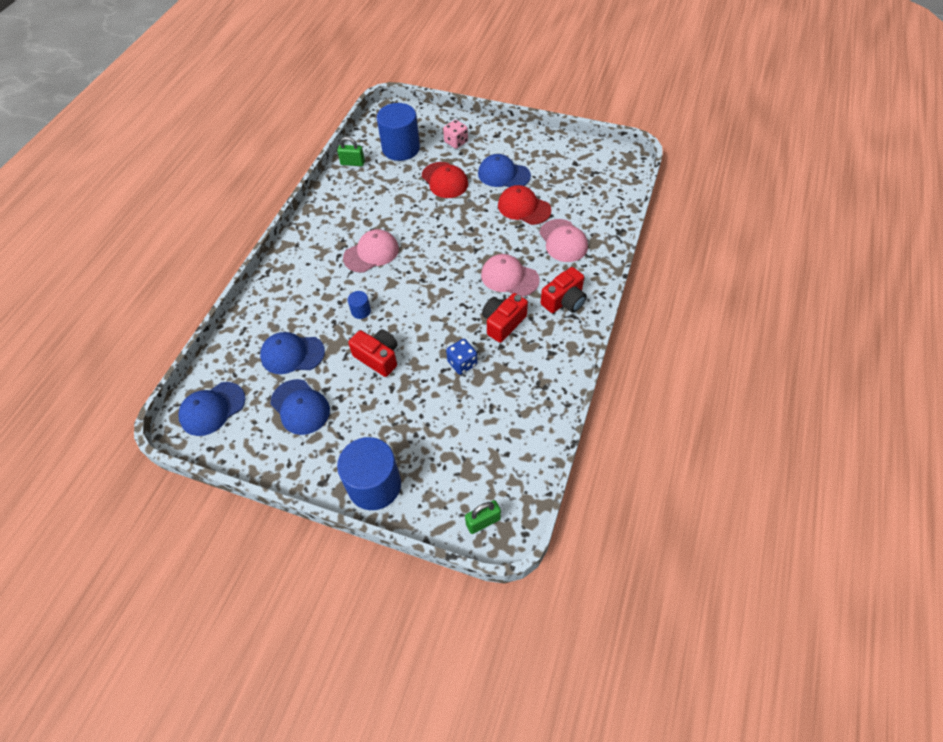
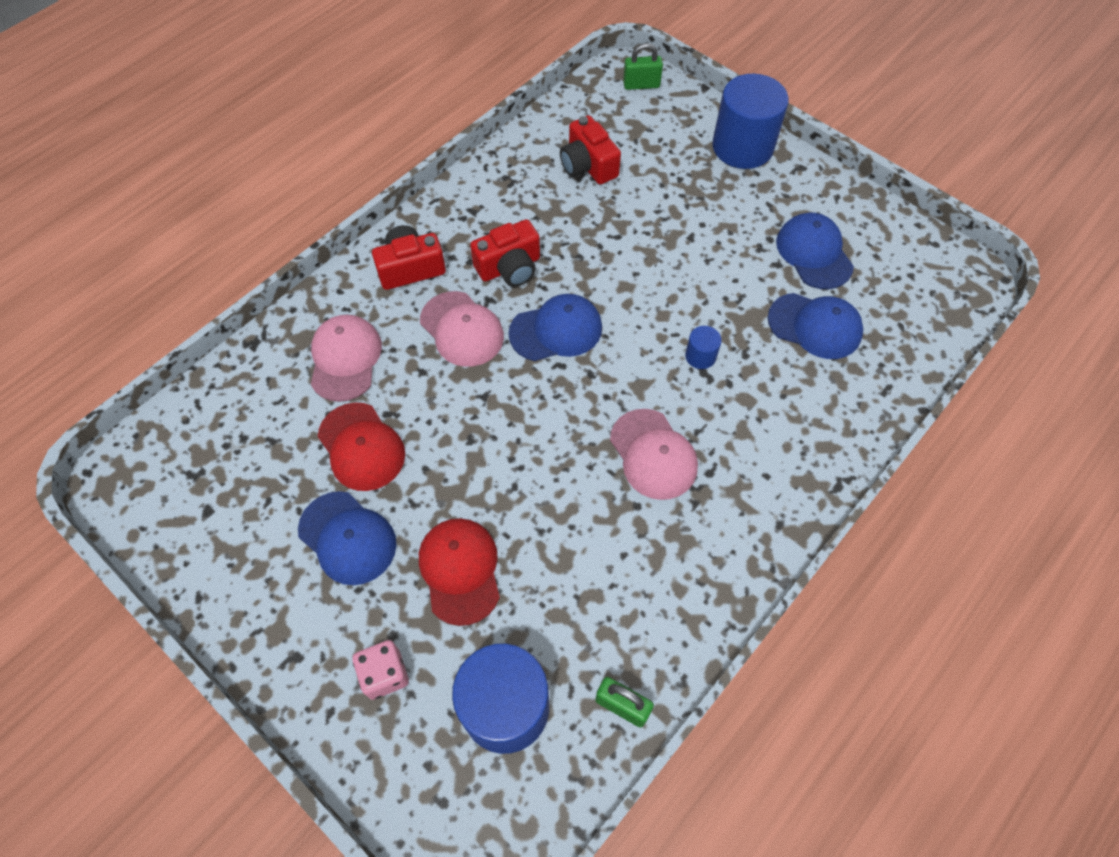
camera: 160 degrees left, 5 degrees up
(212, 409) = (932, 289): blue cap -> blue cap (556, 330)
(371, 253) = (653, 454): pink cap -> pink cap turned 105 degrees counterclockwise
(378, 357) = (696, 280): red camera -> red camera (588, 165)
(462, 363) = (589, 236): blue dice -> none

